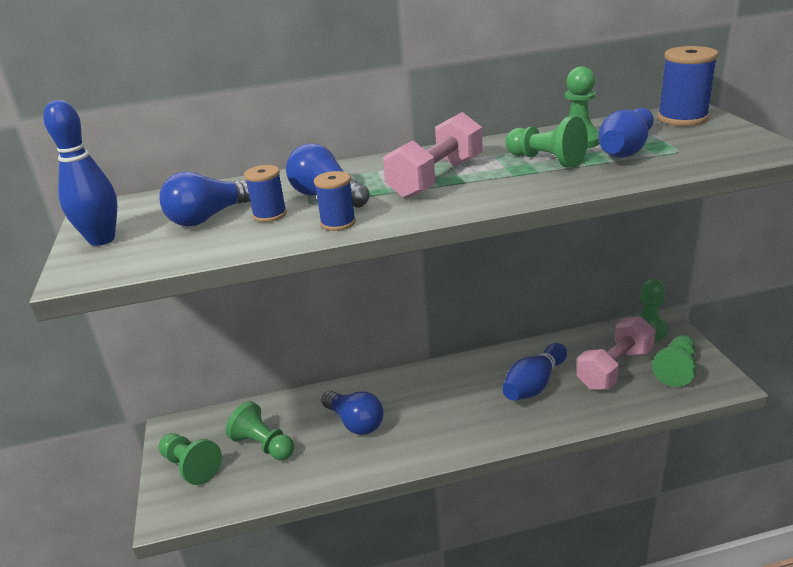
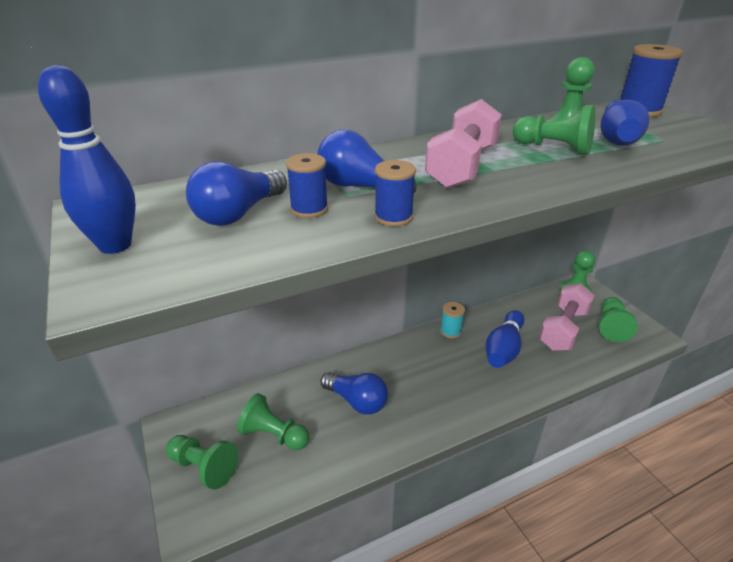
camera: 15 degrees left, 5 degrees up
(481, 362) = (450, 331): none -> turquoise spool

